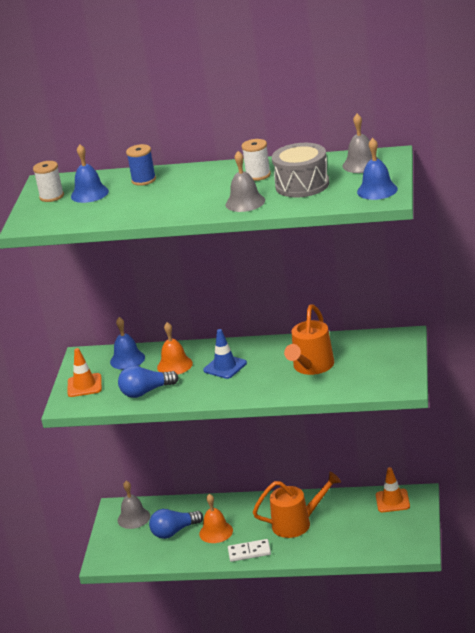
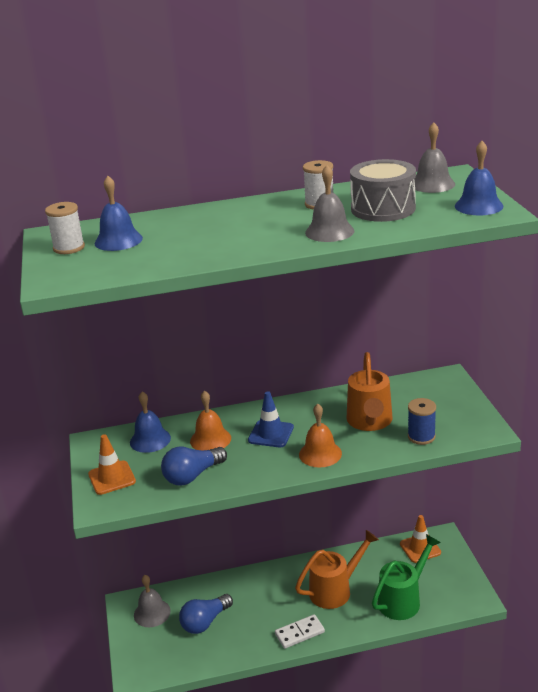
camera: 20 degrees left, 0 degrees up
(143, 180) = (179, 221): blue spool -> blue spool (421, 436)
(216, 532) = (251, 614): orange bell -> orange bell (320, 454)
(353, 540) = (403, 599): none -> green watering can

